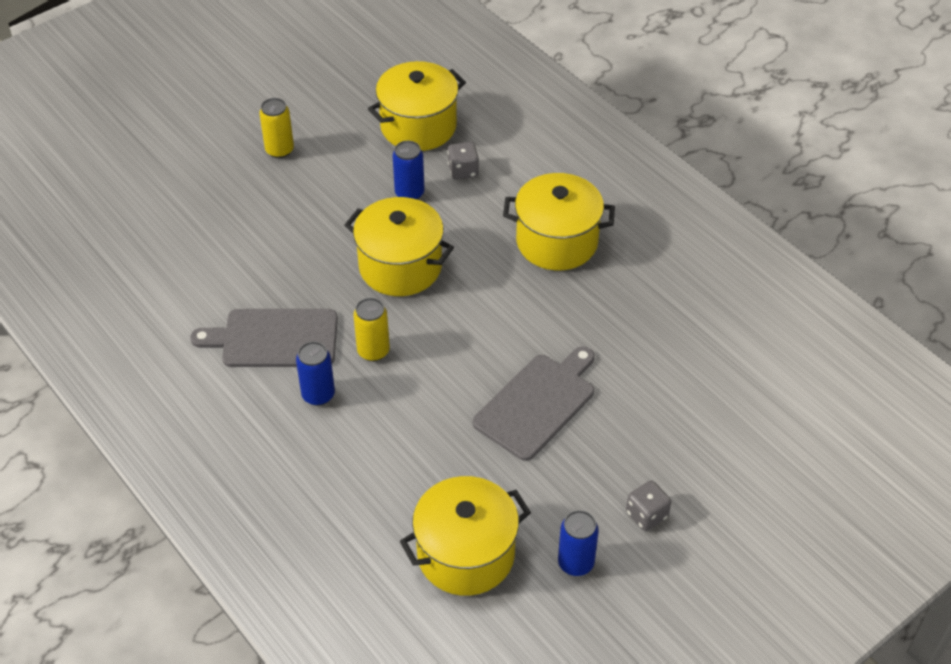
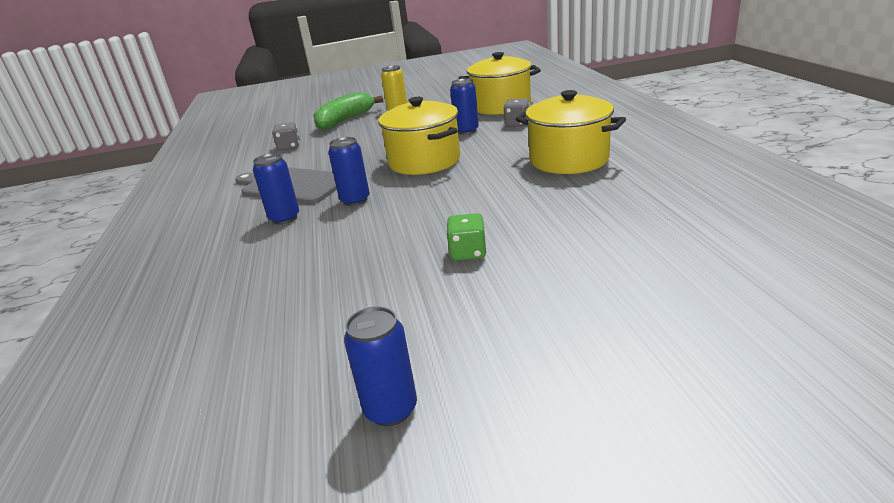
camera: 30 degrees right, 20 degrees down
(219, 183) = (345, 121): none -> green banana
(373, 351) = (355, 200): yellow can -> blue can
(466, 554) = (275, 362): yellow pot -> none
(537, 403) = (468, 253): grey cutting board -> green dice
(646, 515) = (526, 379): grey dice -> grey dice (289, 147)

